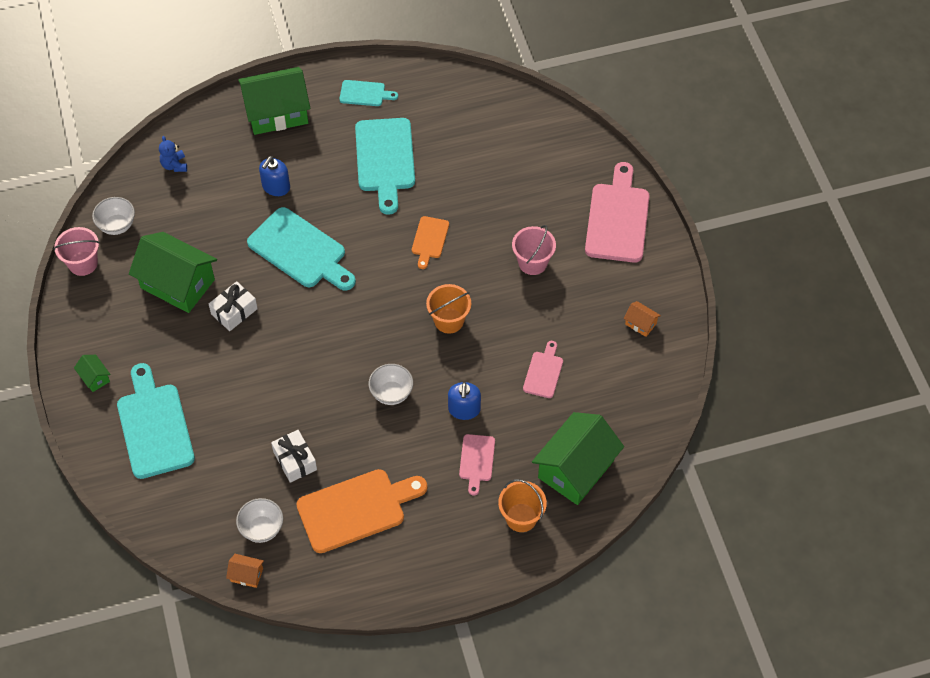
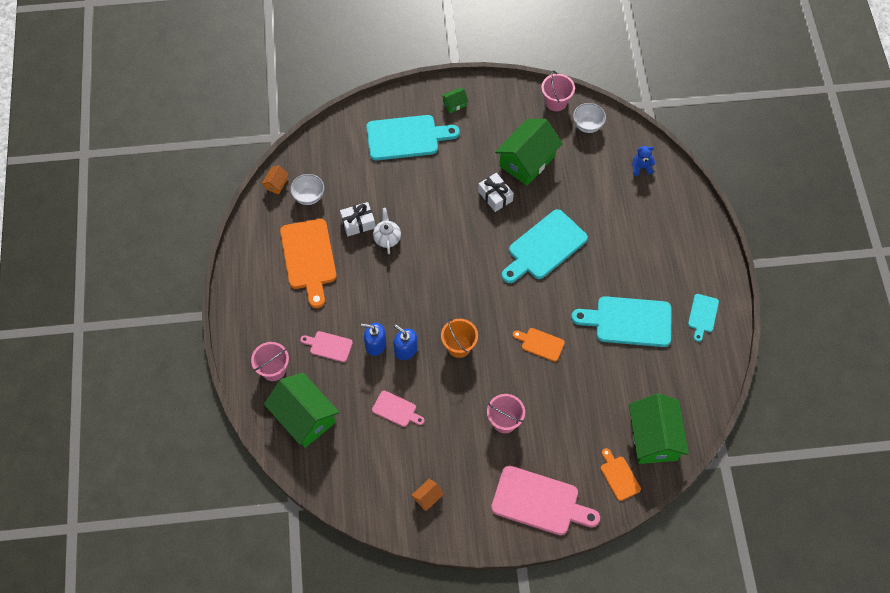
camera: 100 degrees right, 5 degrees up
(276, 187) = (610, 236): blue soap dispenser -> blue soap dispenser (405, 349)
(277, 113) = (688, 245): green house -> green house (653, 438)
(312, 423) = (387, 238): none -> white teapot
(391, 393) = (400, 295): white bowl -> none
(521, 517) = (273, 369): orange bucket -> pink bucket
(570, 152) = (619, 476): none -> orange cutting board

